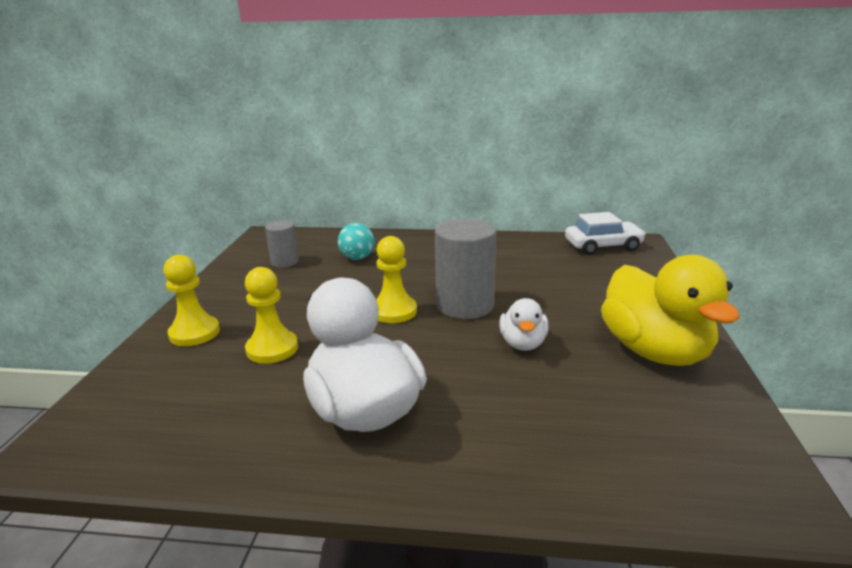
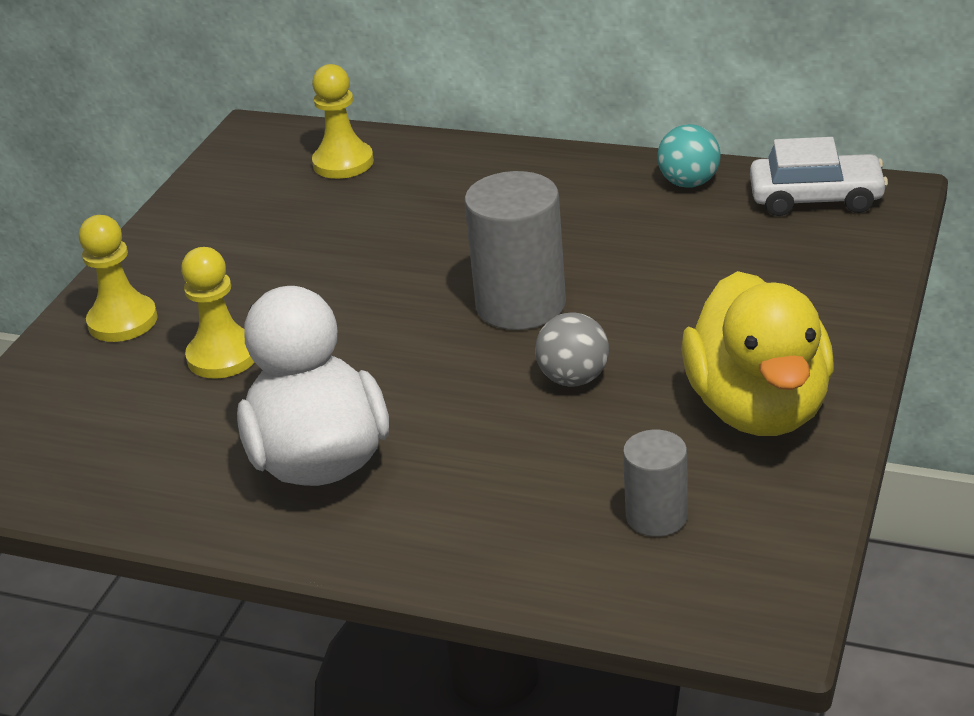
camera: 15 degrees right, 10 degrees up
(284, 262) = (272, 196): grey cylinder -> grey cylinder (656, 516)
(357, 258) = (388, 196): turquoise ball -> turquoise ball (689, 183)
(394, 311) = (410, 307): yellow pawn -> yellow pawn (343, 163)
(523, 344) = (573, 379): white duck -> grey ball

